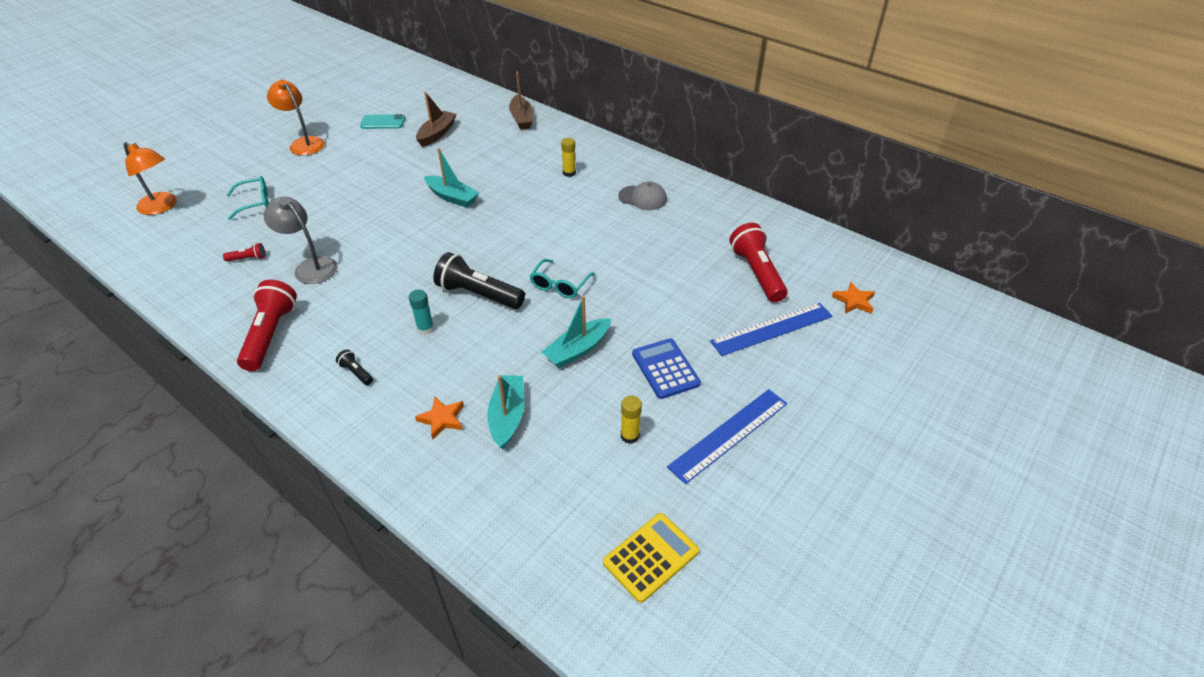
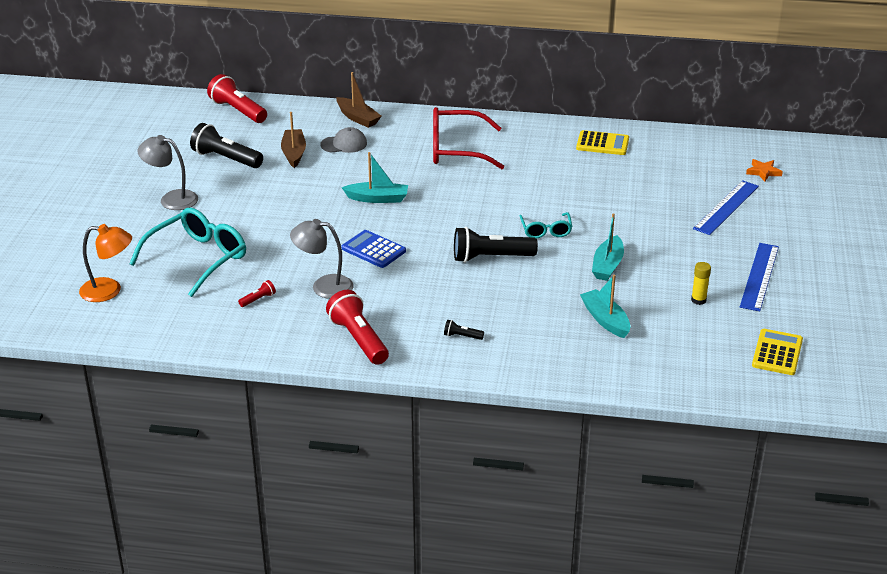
camera: 30 degrees left, 10 degrees down
(255, 202) = (198, 258): turquoise glasses -> turquoise glasses, size x1.88
(303, 143) = (171, 199): orange lamp -> grey lamp
(383, 122) = (226, 159): turquoise phone -> black flashlight
(425, 328) = (478, 292): turquoise glue stick -> none
(442, 419) = (562, 338): orange star -> none
(569, 173) = (456, 150): yellow glue stick -> red glasses
(642, 198) = (539, 150): grey cap -> grey cap (344, 144)
(665, 369) = (680, 255): blue calculator -> blue calculator (373, 250)
(710, 211) = (602, 144): none -> yellow calculator
(756, 273) = (680, 175): red flashlight -> red flashlight (238, 111)

